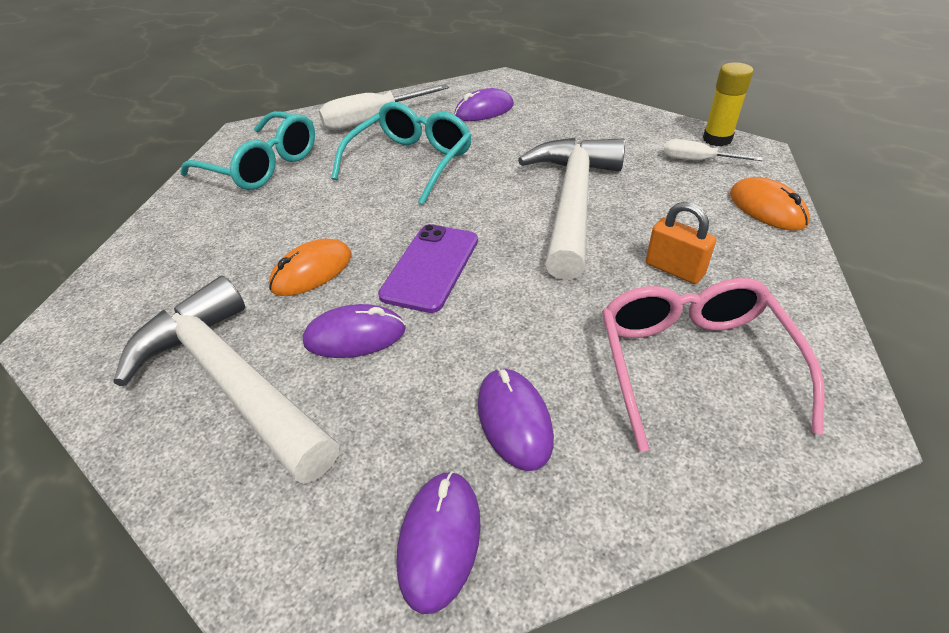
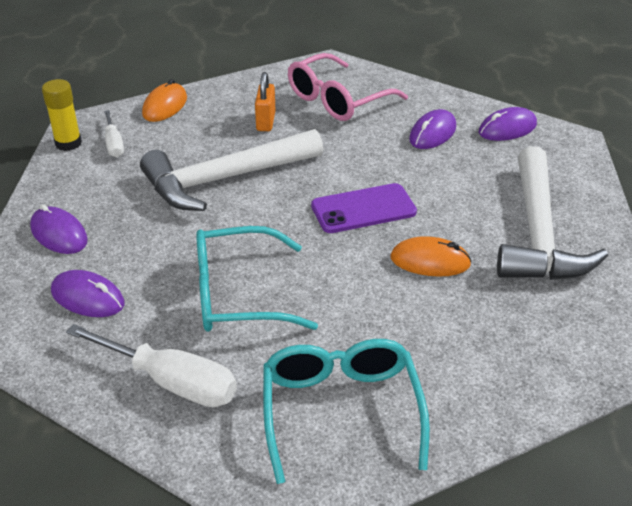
camera: 130 degrees left, 5 degrees down
(355, 336) = (452, 207): purple mouse -> purple mouse (59, 234)

